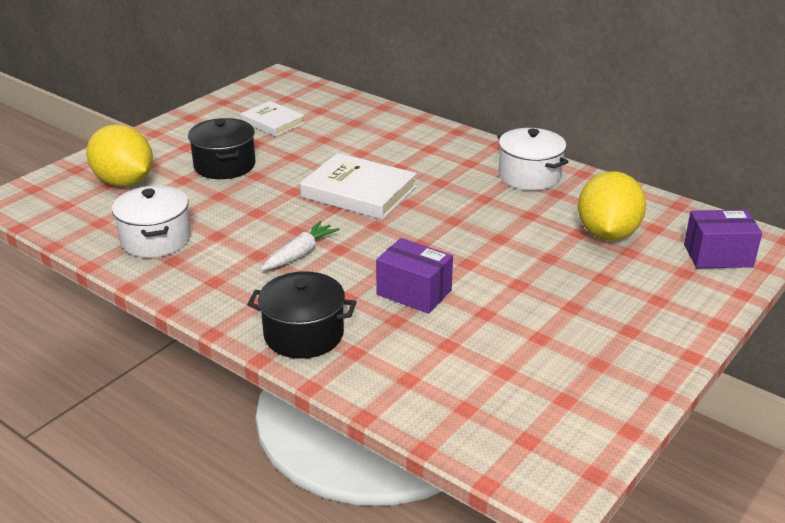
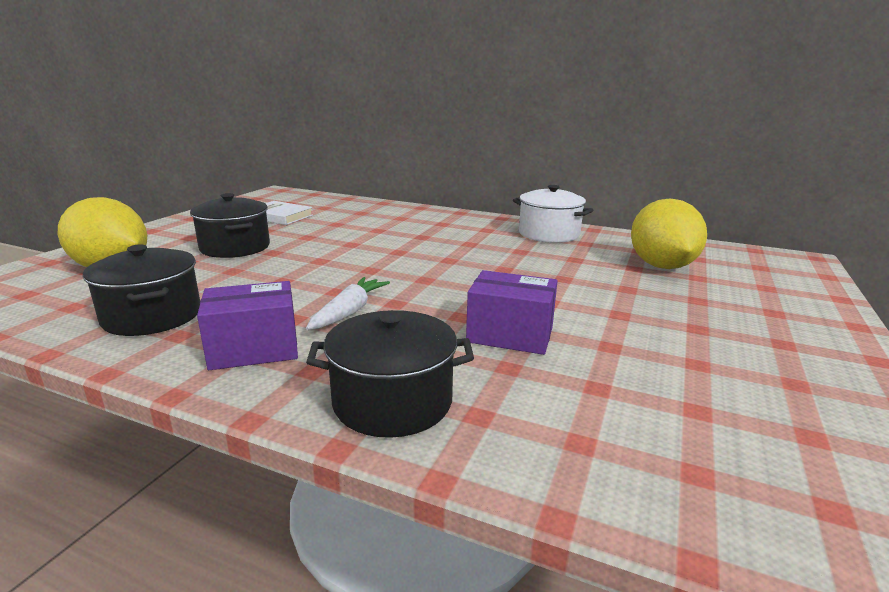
camera: 15 degrees left, 10 degrees down
(156, 240) = (152, 316): white pot -> black pot
(358, 192) = (391, 256): white book -> none
(718, 255) = (778, 272): purple box -> purple box (254, 349)

